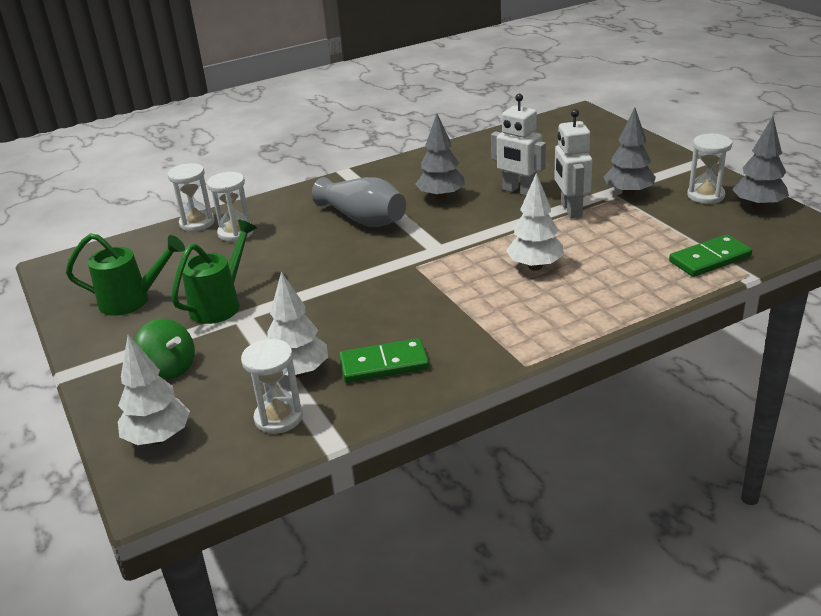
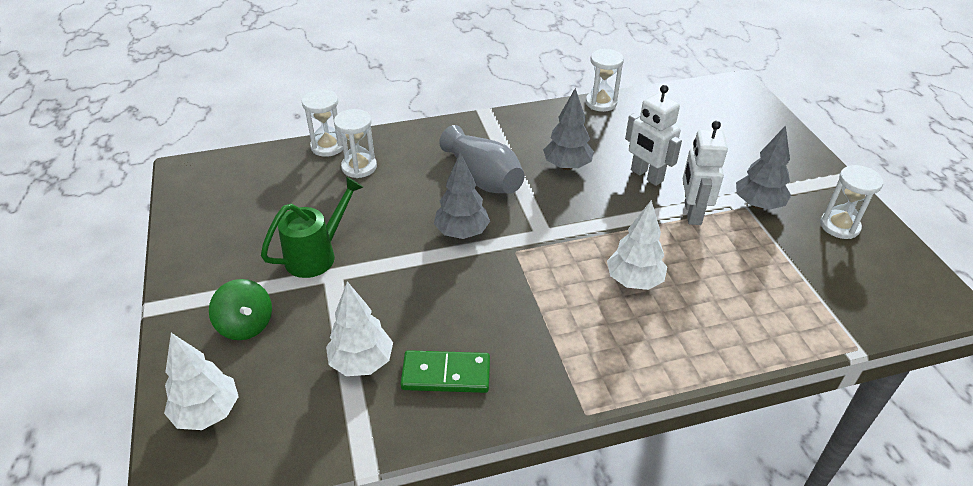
camera: 10 degrees right, 10 degrees up
(131, 301) = (239, 230): green watering can -> none
(278, 418) = (325, 418): white hourglass -> white hourglass (601, 103)
(710, 259) = (820, 316): green domino -> none
(758, 206) = (892, 254): grey tree -> grey tree (462, 232)

